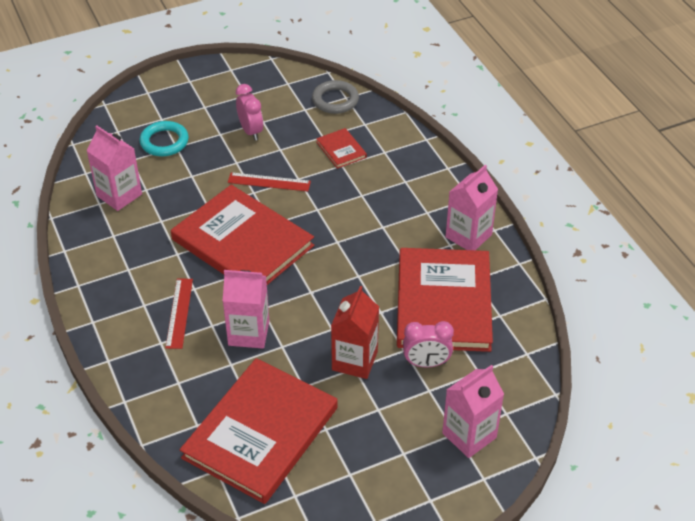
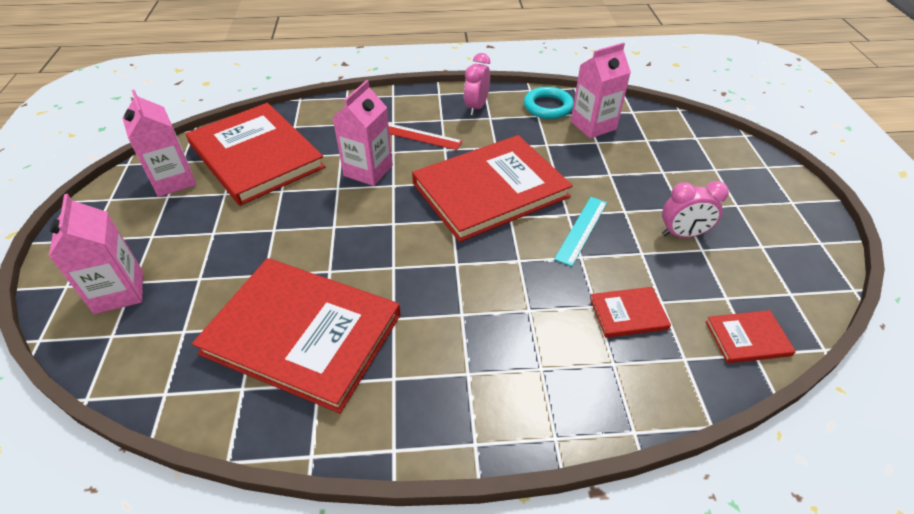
camera: 110 degrees right, 0 degrees up
(164, 142) = (672, 165): turquoise ring -> turquoise ring (548, 106)
(269, 182) = (581, 230): red ruler -> turquoise ruler
(335, 100) = (747, 338): grey ring -> red book
(354, 361) = (281, 232): red carton -> none
(426, 363) = (232, 287): pink clock -> pink clock (476, 107)
(468, 236) = (398, 408): pink carton -> pink carton (174, 181)

